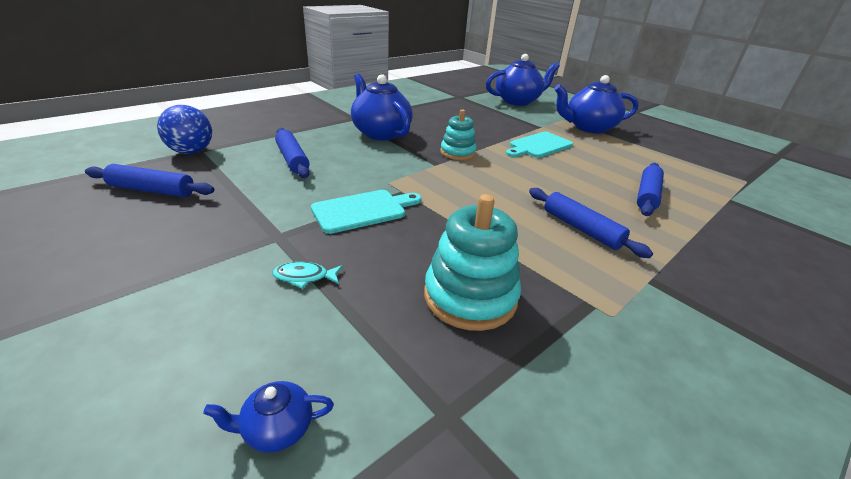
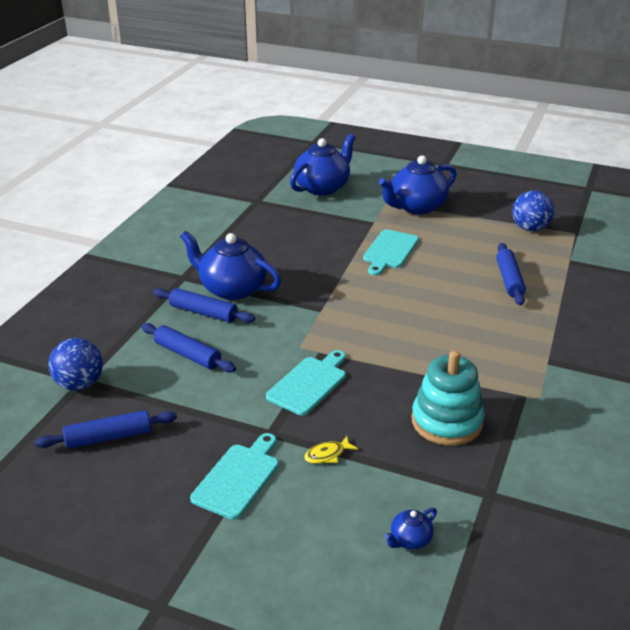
camera: 25 degrees left, 0 degrees up
(196, 263) = (238, 478): none -> turquoise cutting board
(304, 277) = (327, 455): turquoise fish -> yellow fish
(457, 153) = (326, 288): turquoise stacking toy -> none
(581, 229) = (481, 334): blue rolling pin -> blue rolling pin (203, 312)
(695, 166) = (530, 228): none -> blue ball

